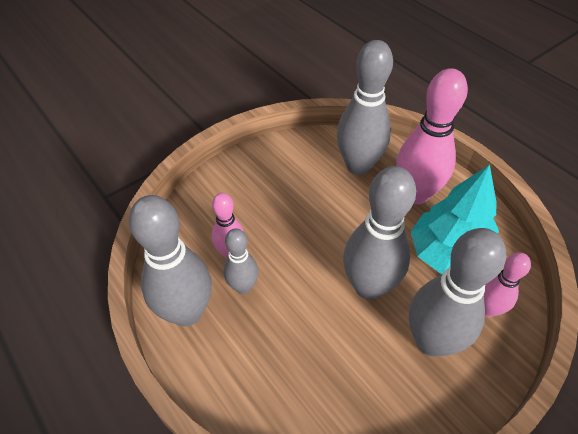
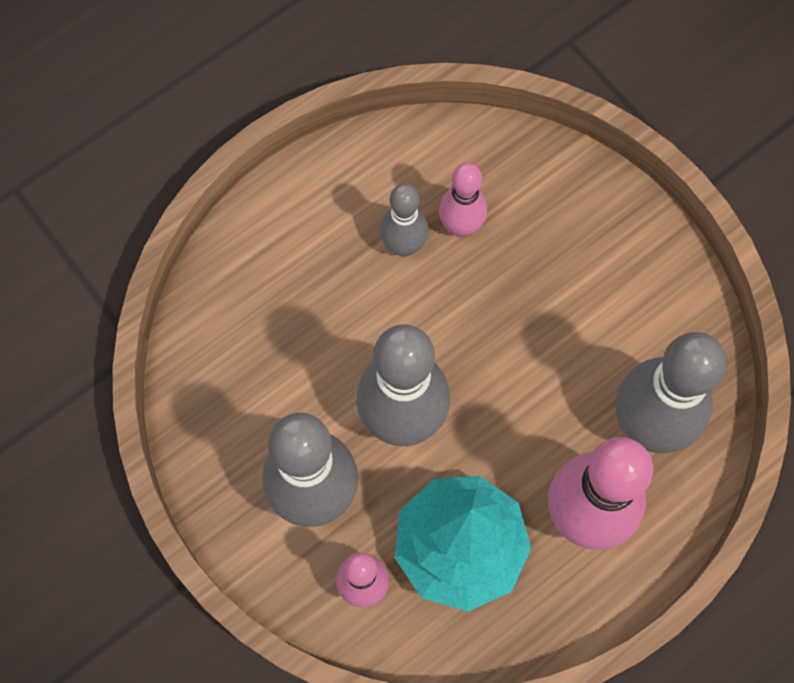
camera: 90 degrees right, 20 degrees up
(186, 312) = (364, 177): grey bowling pin -> none

